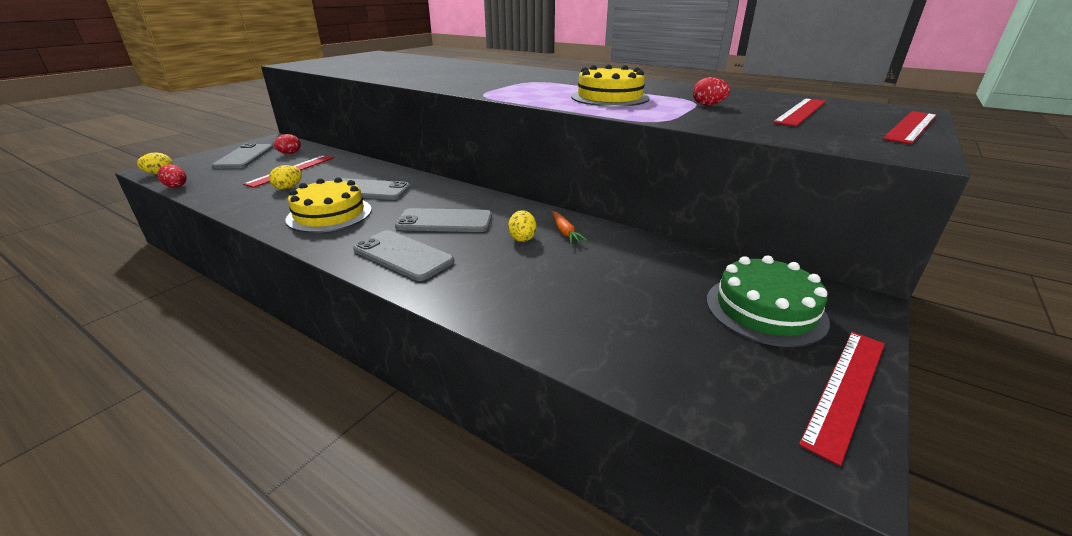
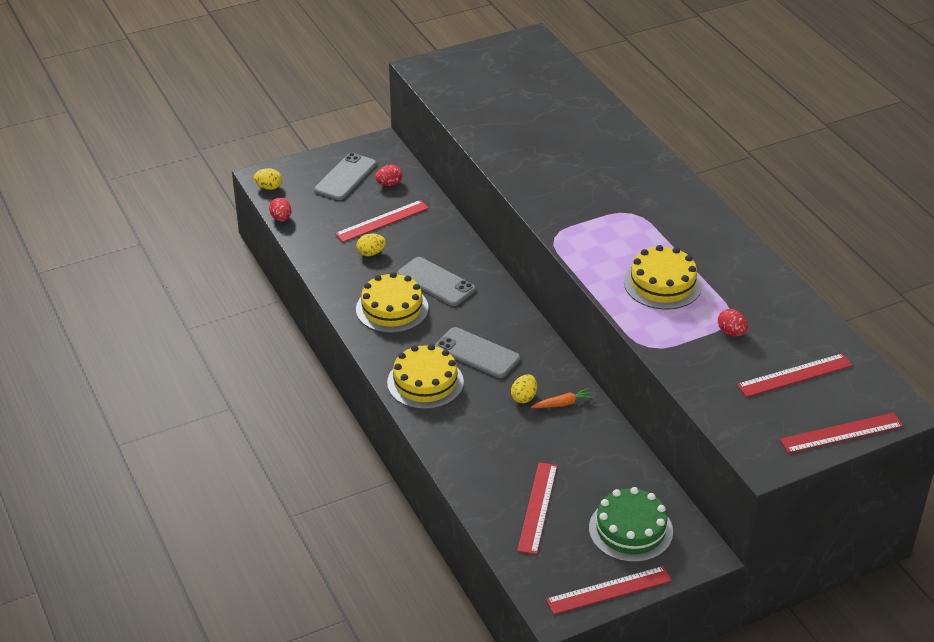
camera: 30 degrees right, 10 degrees up
(403, 255) = (425, 382): grey phone -> yellow cake
(565, 232) = (563, 404): orange carrot -> orange carrot turned 120 degrees counterclockwise
(642, 326) = (537, 507): none -> red ruler

